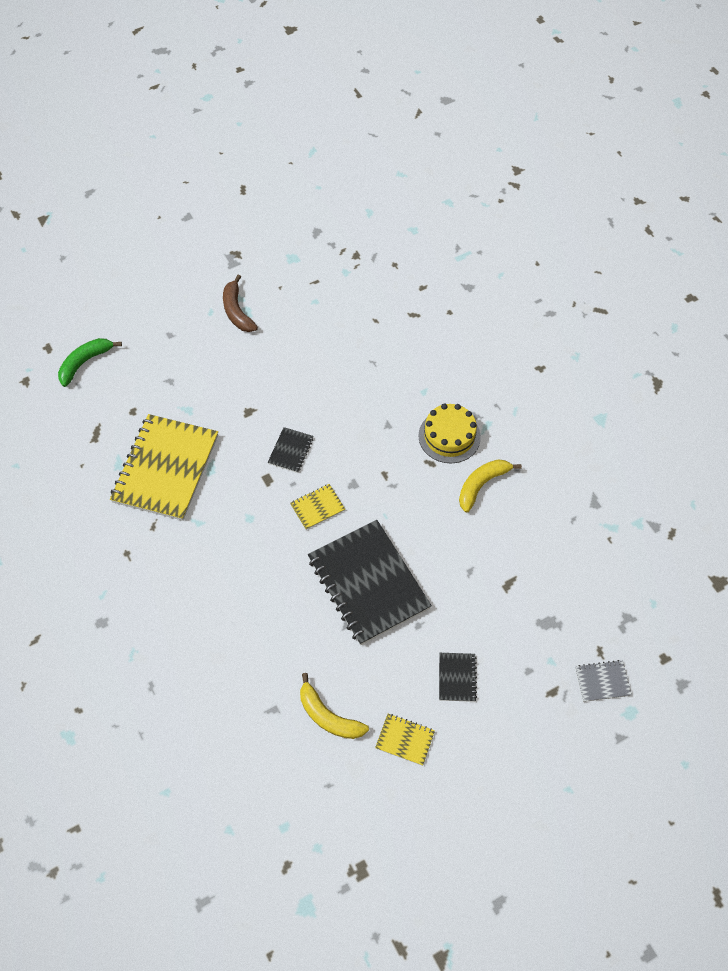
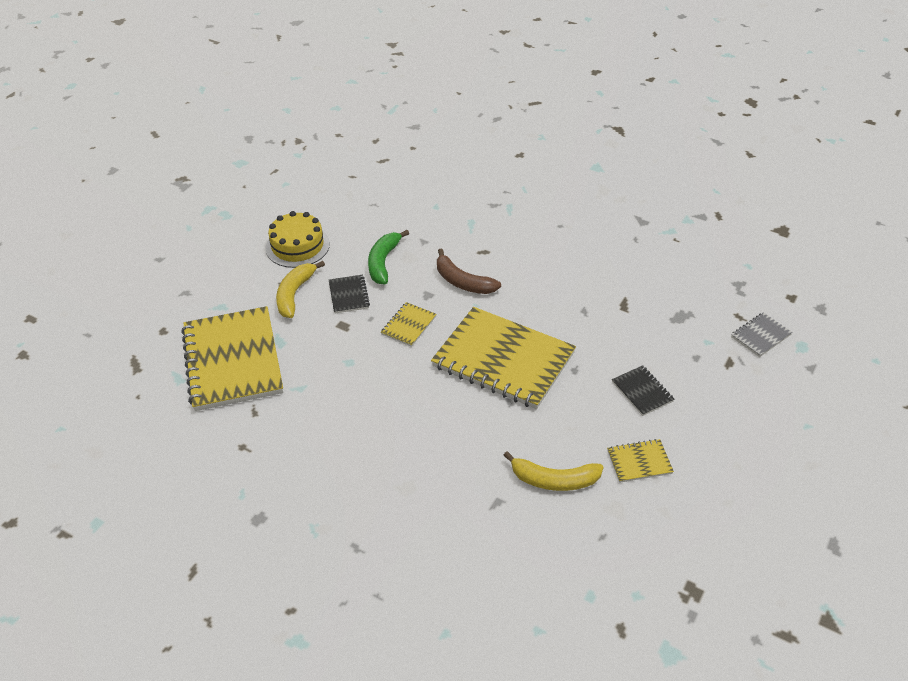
camera: 30 degrees left, 15 degrees down
(85, 363) = (82, 314): green banana -> green banana (383, 262)
(237, 311) = (215, 217): brown banana -> brown banana (462, 281)
(368, 583) = (503, 360): black notebook -> yellow notebook
(449, 436) = (484, 227): yellow cake -> yellow cake (297, 246)
(482, 485) = (541, 248): yellow banana -> yellow banana (295, 294)

